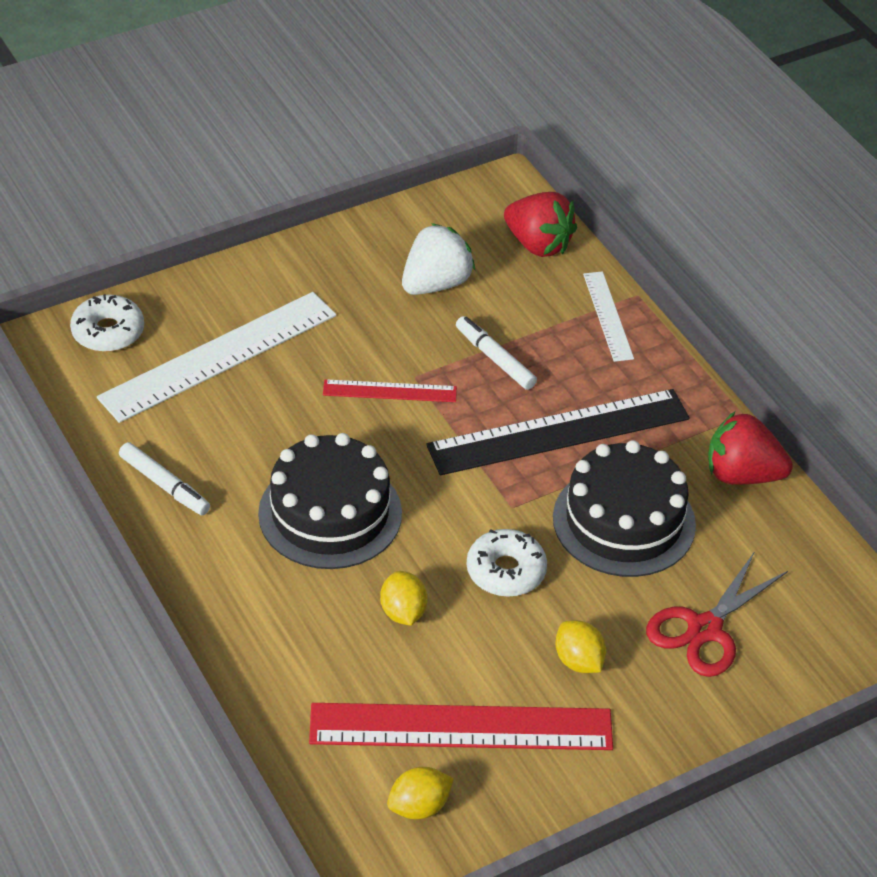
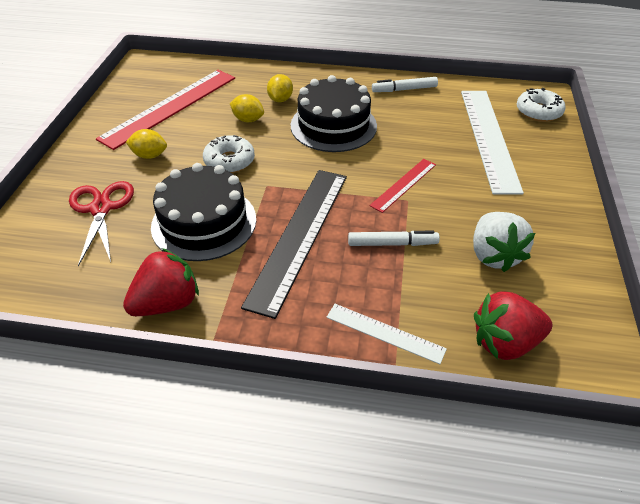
camera: 130 degrees right, 0 degrees up
(419, 807) = (154, 82): yellow lemon -> yellow lemon (280, 99)

